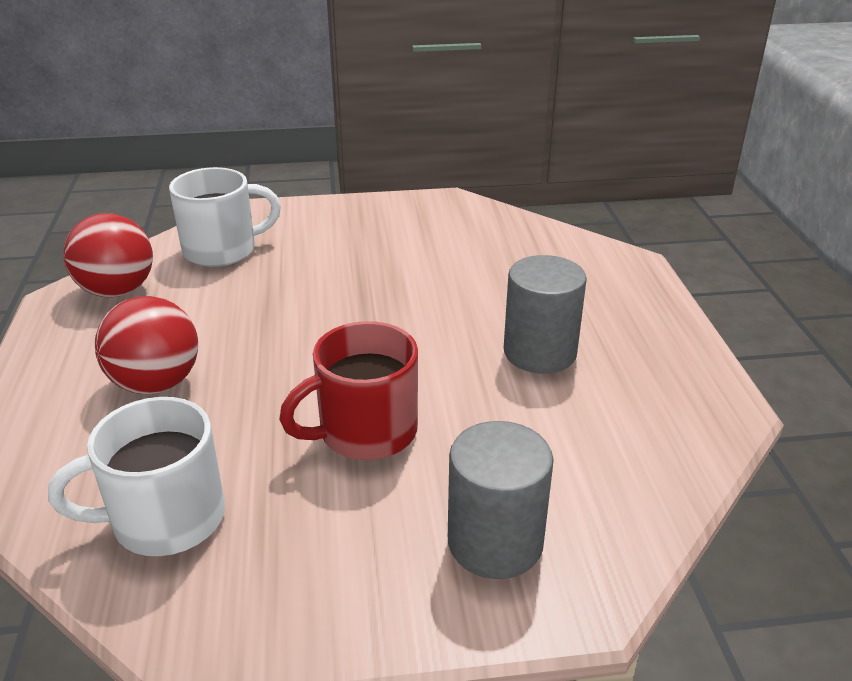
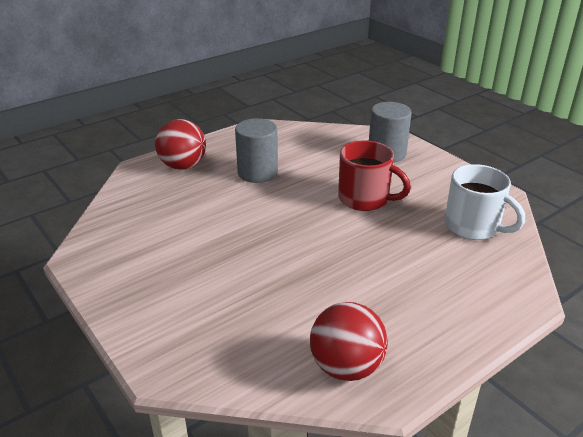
camera: 120 degrees left, 0 degrees up
(156, 383) = (409, 281): red ball -> red ball (183, 166)
(222, 250) = (241, 343): white mug -> none

